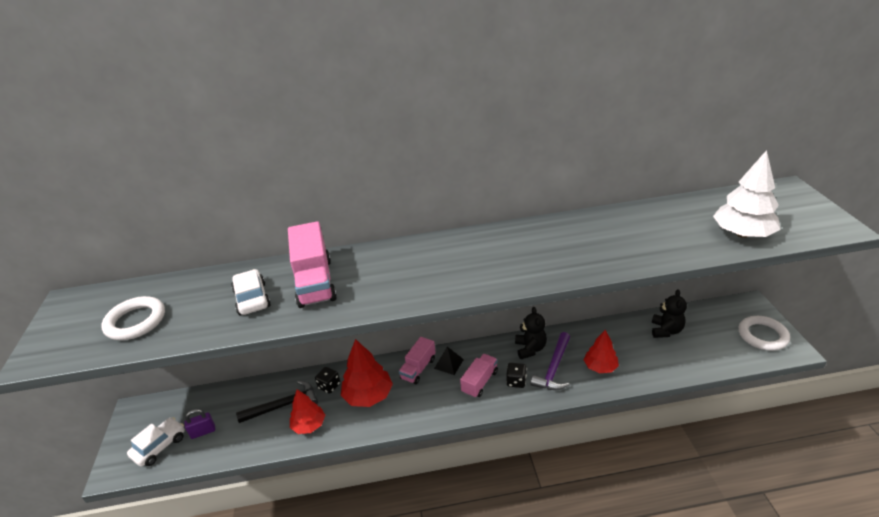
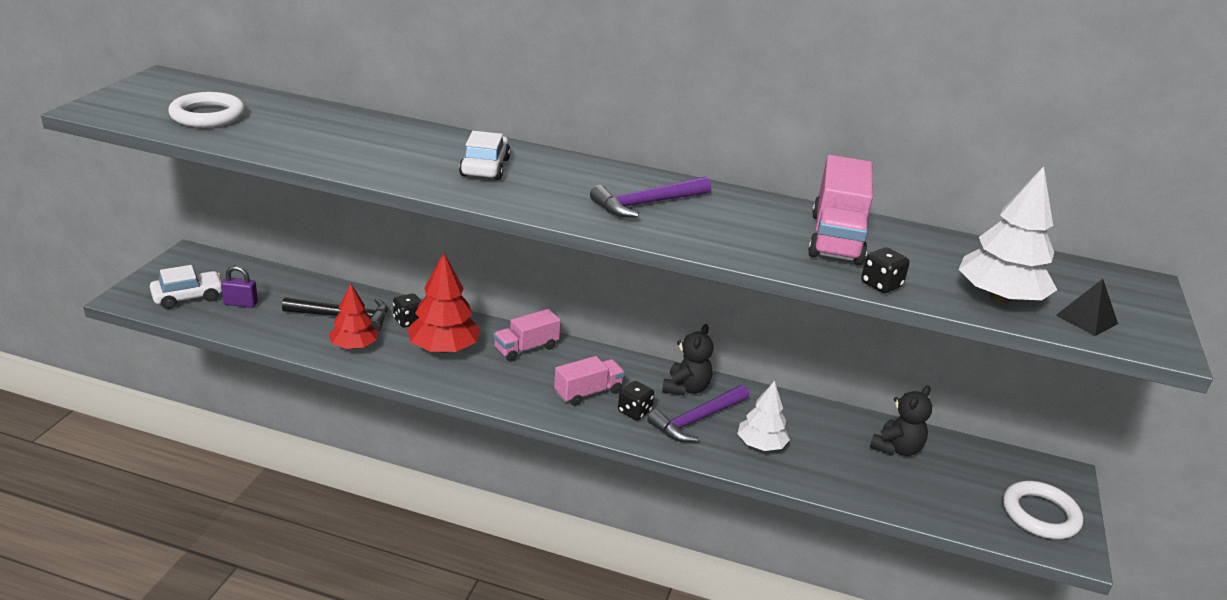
camera: 20 degrees right, 5 degrees down
(252, 299) = (336, 139): white car -> white car (485, 167)
(315, 282) = (414, 150): pink truck -> pink truck (836, 238)
(448, 363) = (567, 359): black pyramid -> black pyramid (1086, 319)
(499, 257) = (646, 204): none -> purple hammer
(600, 367) = (761, 445): red tree -> white tree
(680, 255) = (881, 285): none -> black dice

